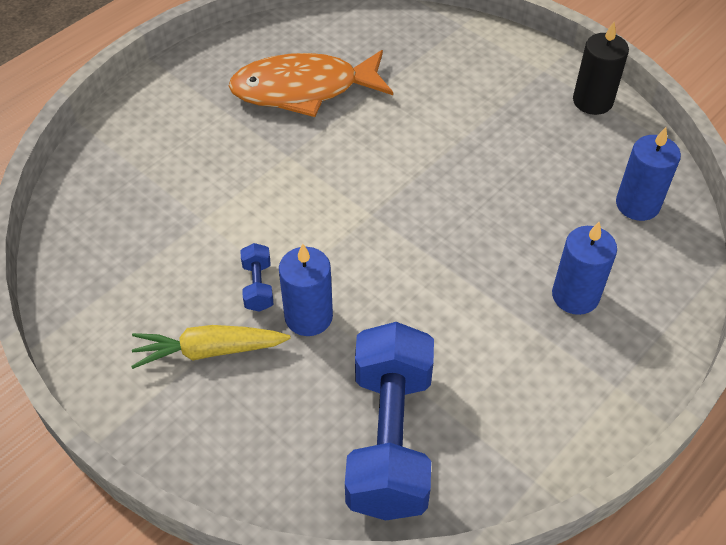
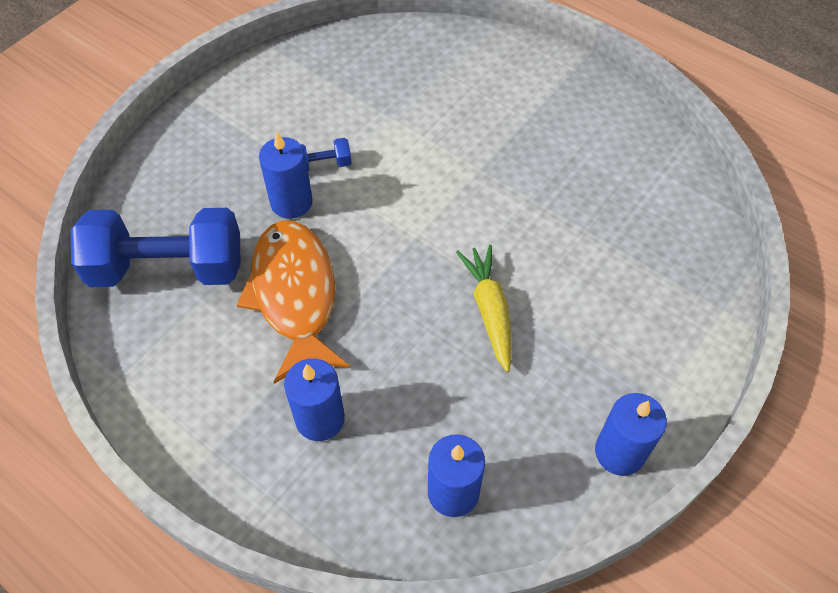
camera: 85 degrees right, 5 degrees up
(209, 351) = (257, 142): yellow carrot -> yellow carrot (489, 311)
(303, 90) = (574, 171): orange fish -> orange fish (294, 295)
(592, 101) = (619, 452): black candle -> blue candle

